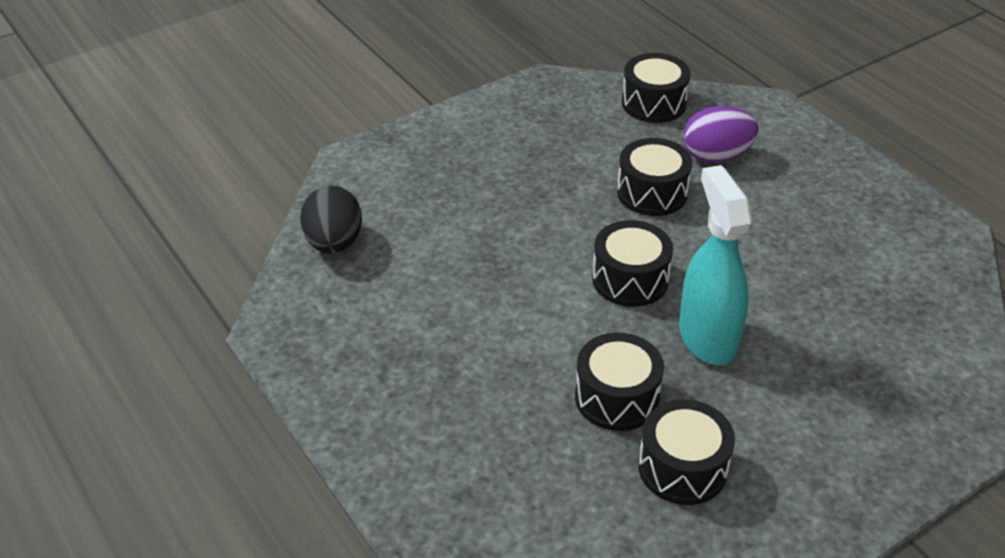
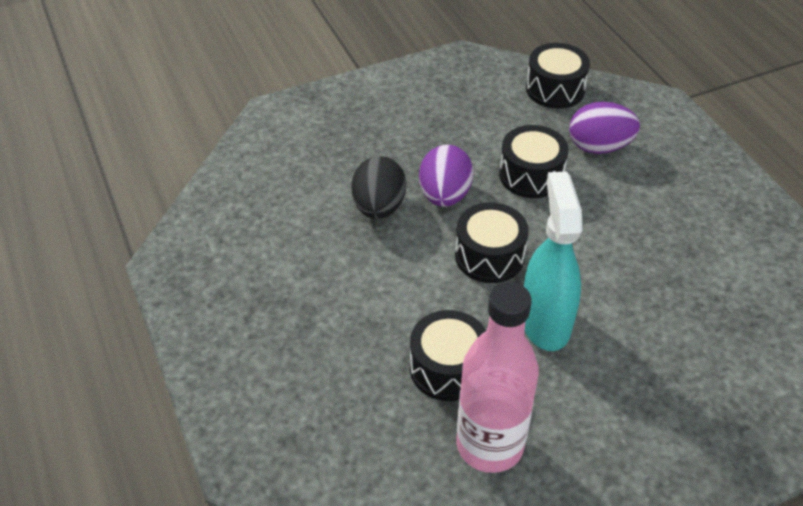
camera: 10 degrees right, 5 degrees up
(334, 243) = (238, 188): black egg -> black egg (379, 207)
(565, 224) = (444, 195): none -> purple egg
(682, 468) = (489, 445): black drum -> pink bottle

